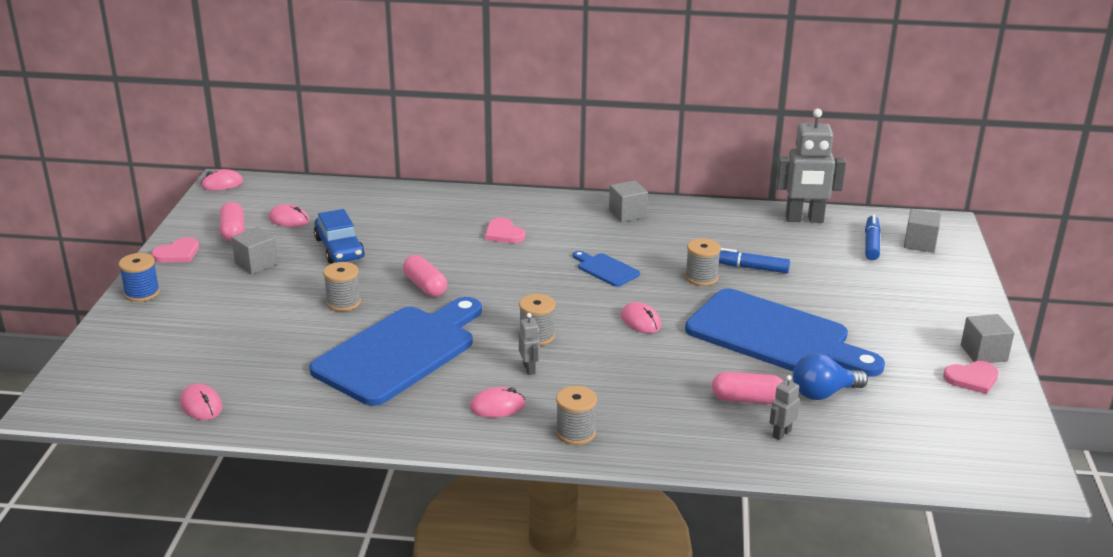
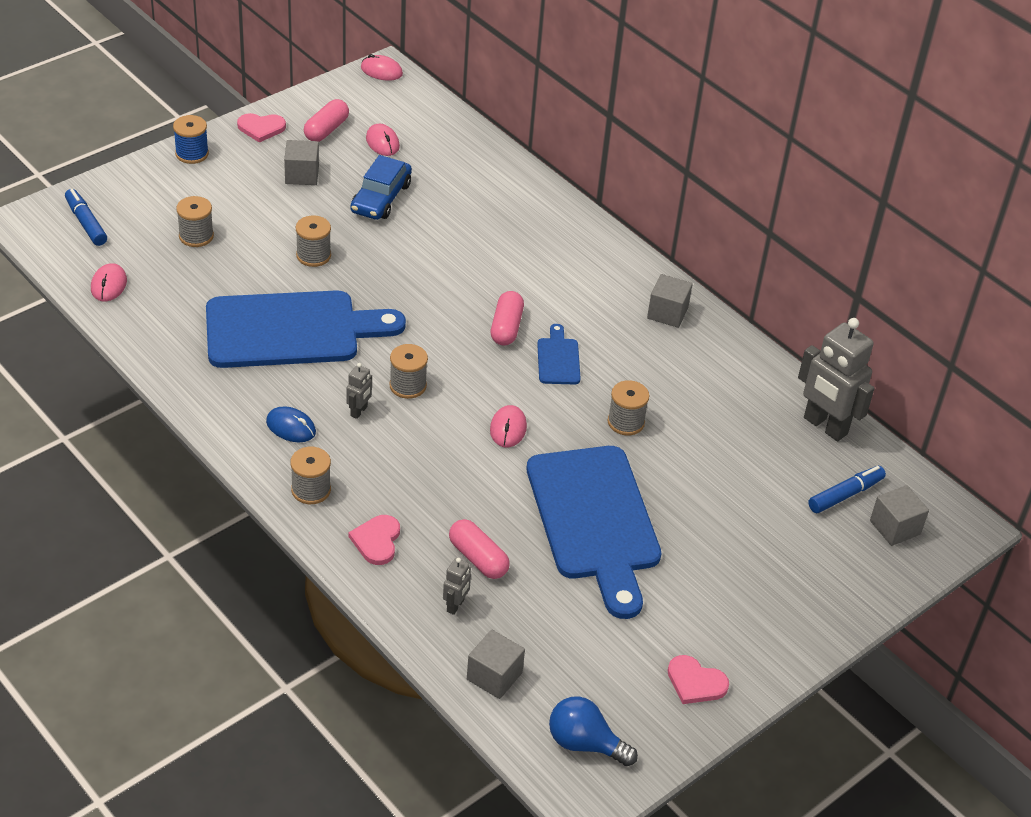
camera: 40 degrees right, 15 degrees up
(228, 338) = (196, 236): none -> grey spool
(425, 286) = (393, 279): pink capsule -> pink capsule (506, 327)
(497, 406) = (291, 427): pink mouse -> blue mouse
(504, 233) = (529, 266): pink heart -> pink heart (377, 541)
(750, 268) = (685, 441): blue marker -> blue marker (86, 223)
(781, 434) = (455, 605): grey robot -> grey robot turned 120 degrees clockwise
(823, 393) = (546, 599): blue light bulb -> blue light bulb (585, 743)
(983, 353) = (750, 670): grey cube -> grey cube (494, 676)

